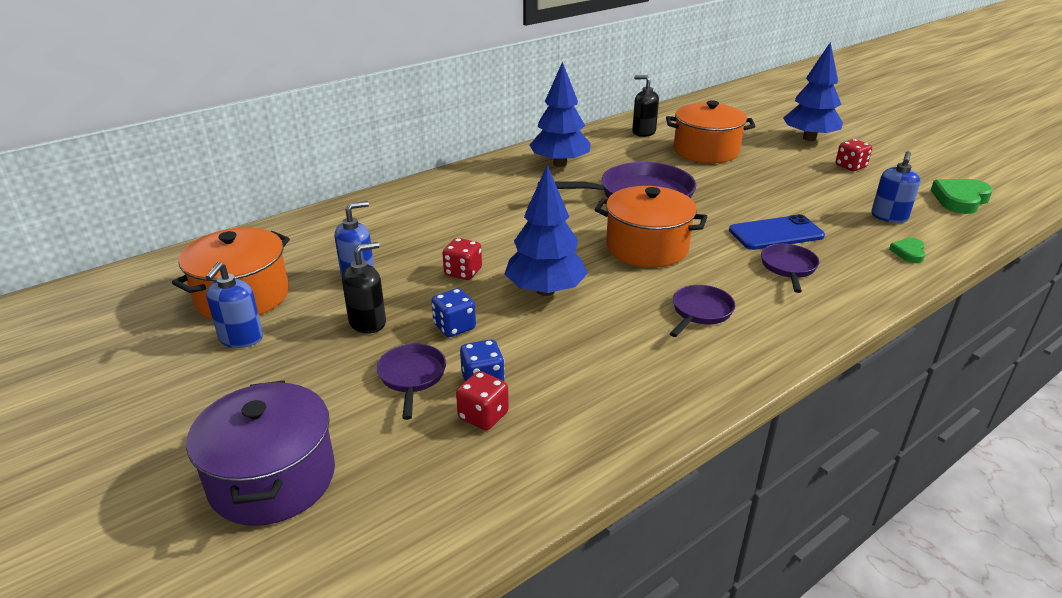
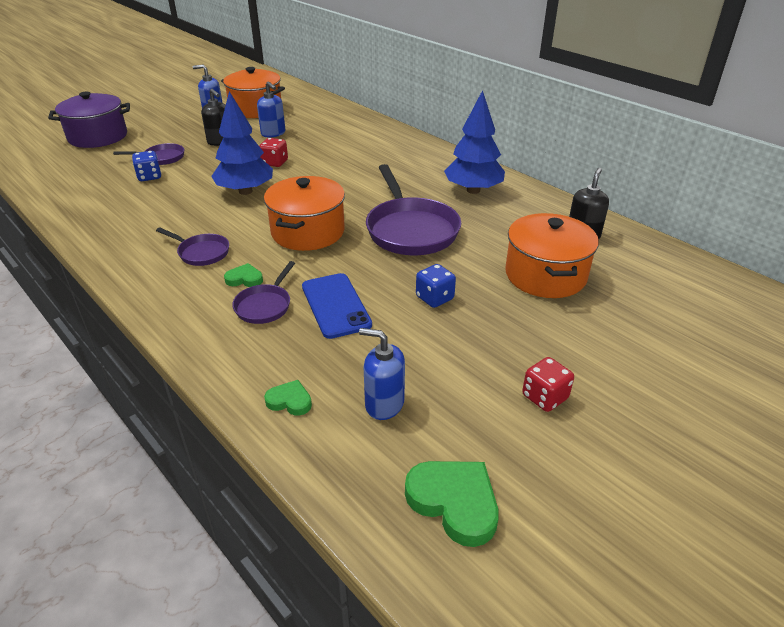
camera: 85 degrees right, 5 degrees up
(454, 327) = (208, 165): blue dice -> blue dice (434, 298)
(483, 416) = (117, 179): red dice -> none
(746, 281) = (244, 279): none -> green heart
(788, 268) = (264, 305): purple pan -> purple pan turned 105 degrees clockwise
(809, 138) = (639, 371): blue tree -> none

